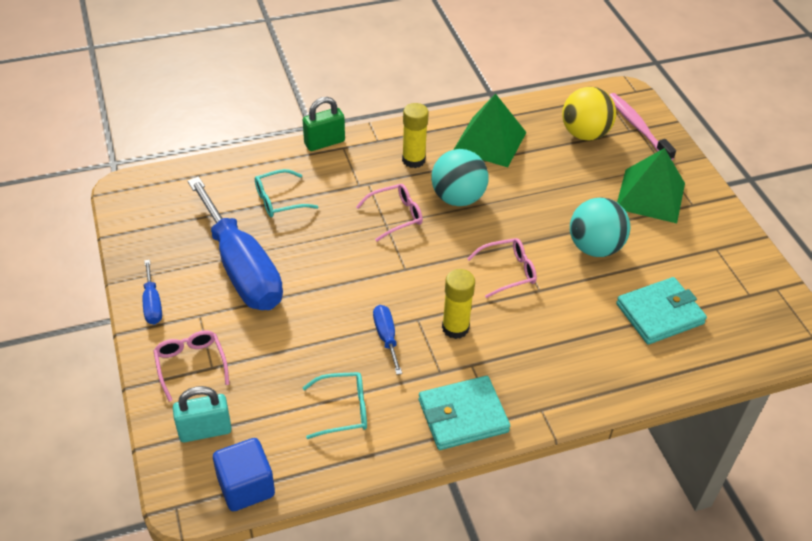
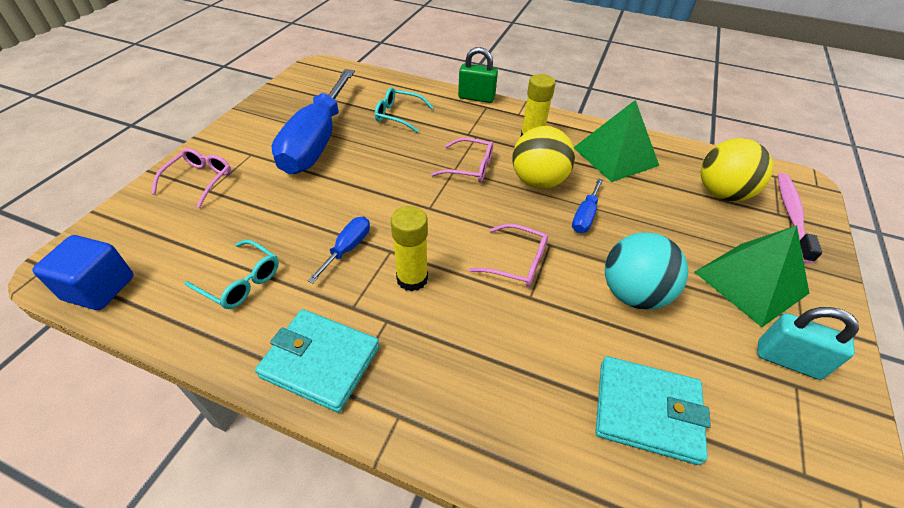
camera: 40 degrees right, 0 degrees up
(152, 304) = (236, 131): blue screwdriver -> blue screwdriver (585, 216)
(205, 430) = (141, 228): turquoise padlock -> turquoise padlock (787, 360)
(458, 198) = (538, 181): turquoise ball -> yellow ball

